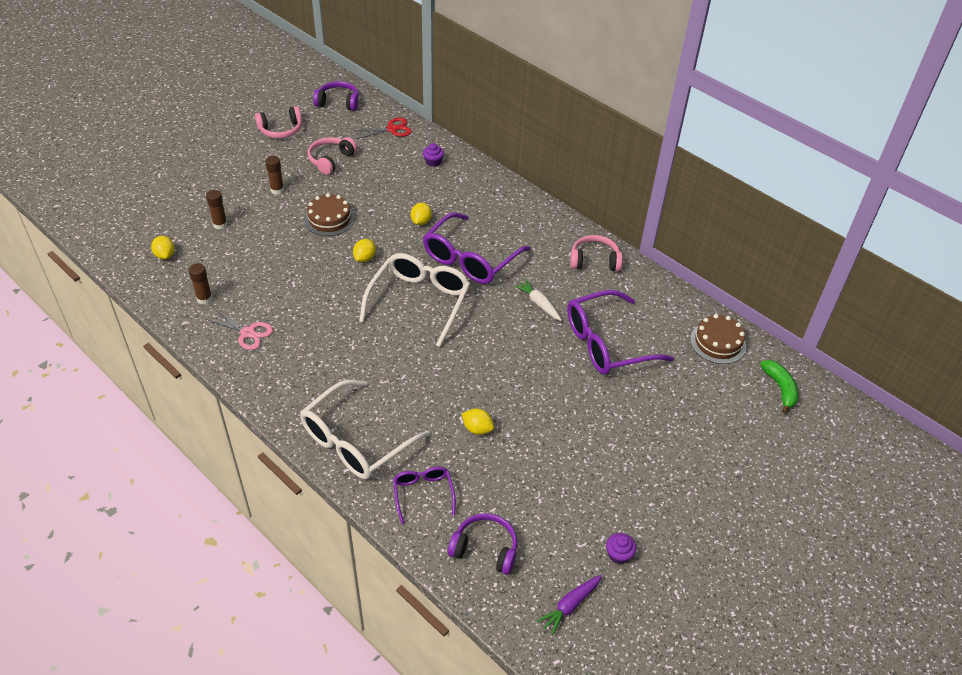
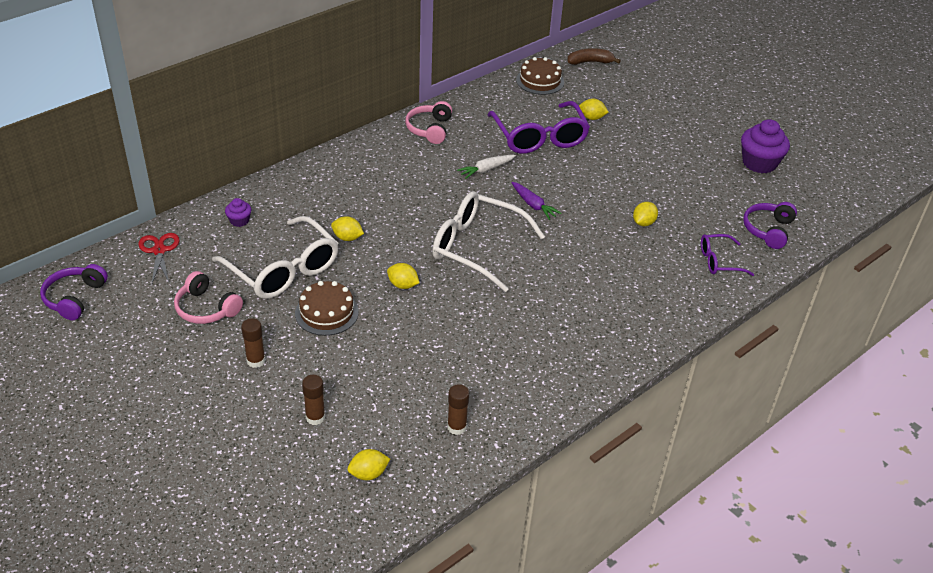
camera: 85 degrees left, 5 degrees down
(248, 333) = (516, 384): pink scissors -> none
(281, 130) = (119, 357): pink headphones -> none
(355, 441) = (665, 302): white glasses -> white glasses (284, 270)
(470, 259) = (416, 207): purple glasses -> none
(570, 605) = (809, 192): purple carrot -> purple carrot (533, 205)
(618, 554) = (759, 163): purple cupcake -> purple cupcake, size x2.02
(660, 388) = (591, 118): none -> yellow lemon
(780, 388) = (590, 62): green banana -> brown banana

